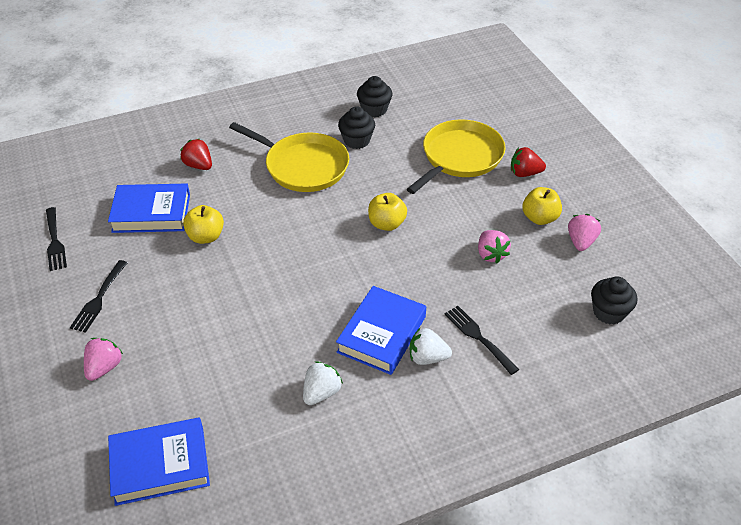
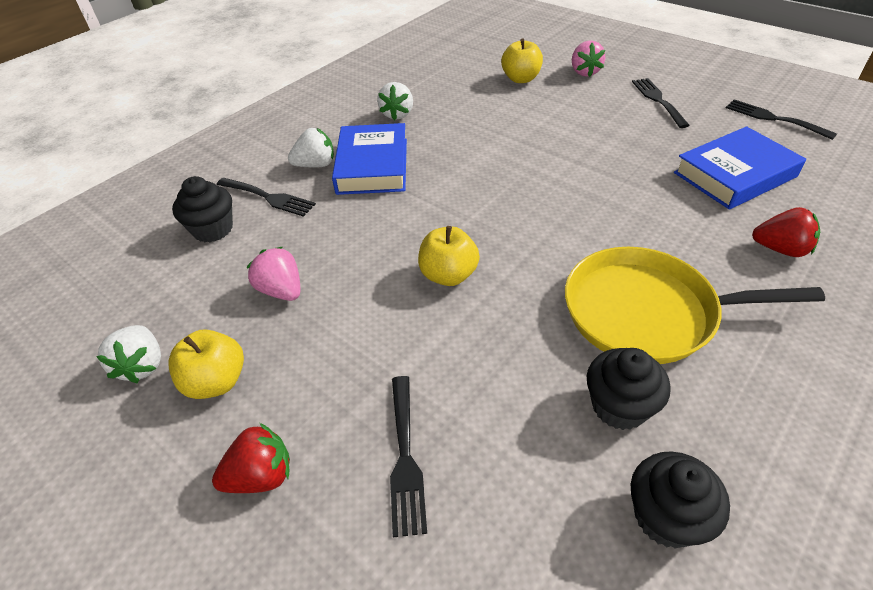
camera: 155 degrees right, 0 degrees up
(160, 465) = (478, 52): blue book -> none
(206, 236) = (643, 177): yellow apple -> yellow apple (521, 79)
(460, 157) = (405, 458): yellow pan -> black fork
(581, 242) = (142, 365): pink strawberry -> white strawberry
(609, 312) = (107, 277): black cupcake -> black cupcake (213, 229)

